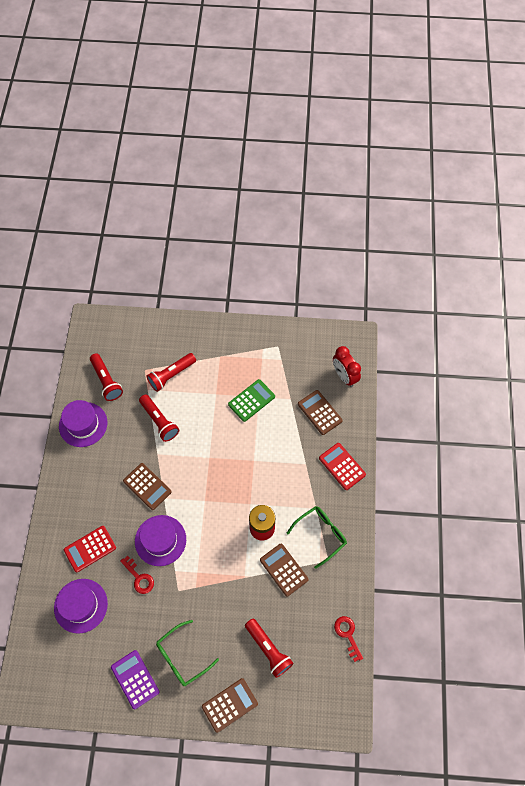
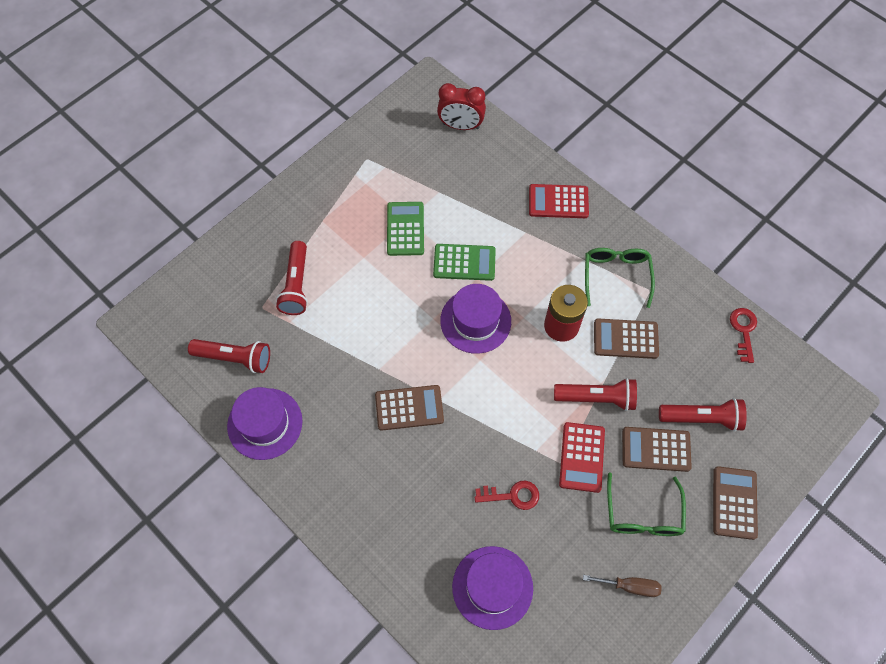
camera: 50 degrees left, 0 degrees up
(90, 549) = (430, 526): red calculator -> red calculator (582, 457)
(135, 679) = (630, 586): purple calculator -> brown screwdriver
(159, 421) = (341, 338): red flashlight -> red flashlight (597, 398)
(160, 540) = (487, 440): purple hat -> purple hat (475, 321)
(257, 446) = (464, 262): none -> green calculator
(319, 412) = (480, 177): brown calculator -> brown calculator (656, 449)
(347, 635) = (743, 331): red key -> red key turned 75 degrees clockwise

